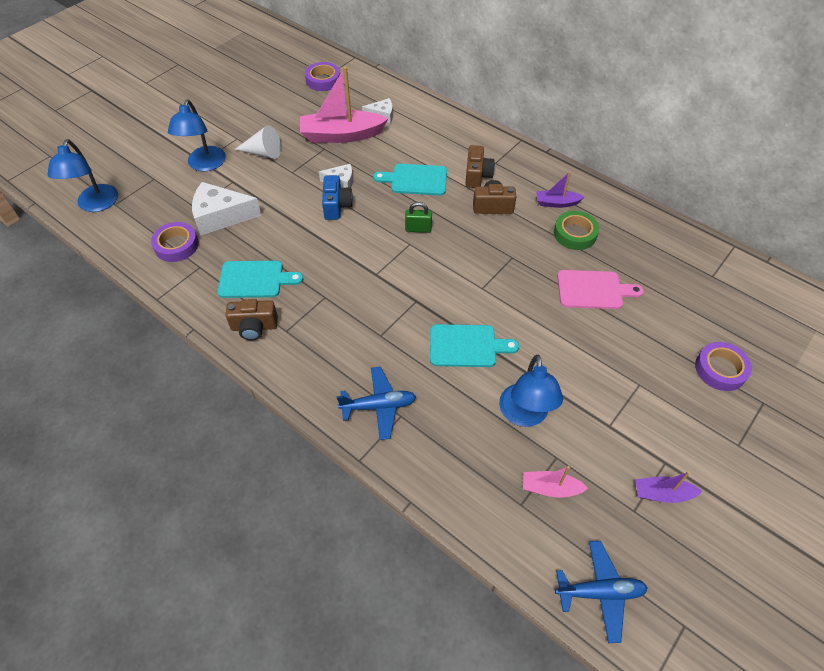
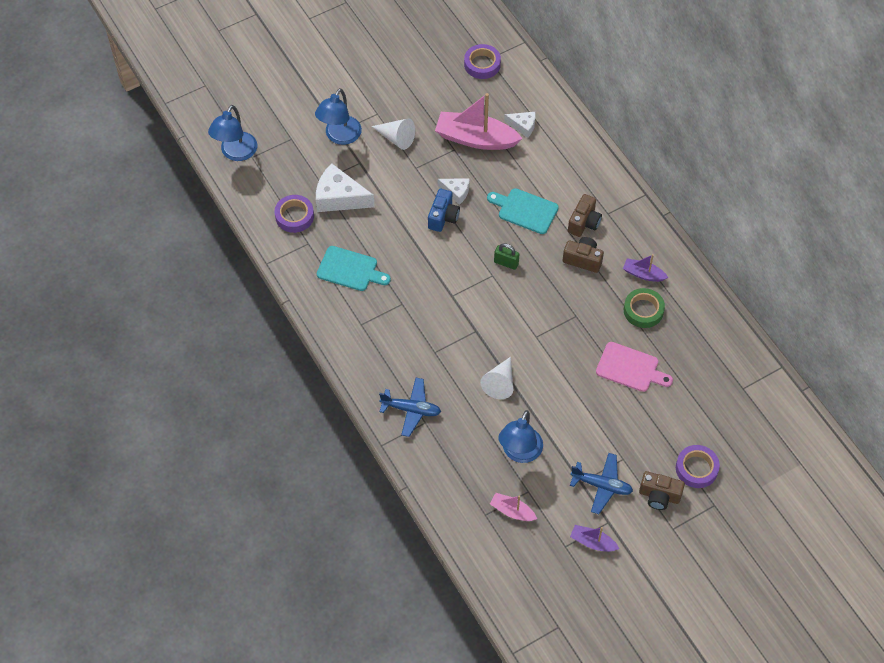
camera: 20 degrees right, 5 degrees up
(254, 327) = (337, 313): brown camera -> brown camera (659, 496)
(466, 346) = (500, 383): turquoise cutting board -> white cone
(599, 592) = (511, 588): blue plane -> blue plane (601, 485)

